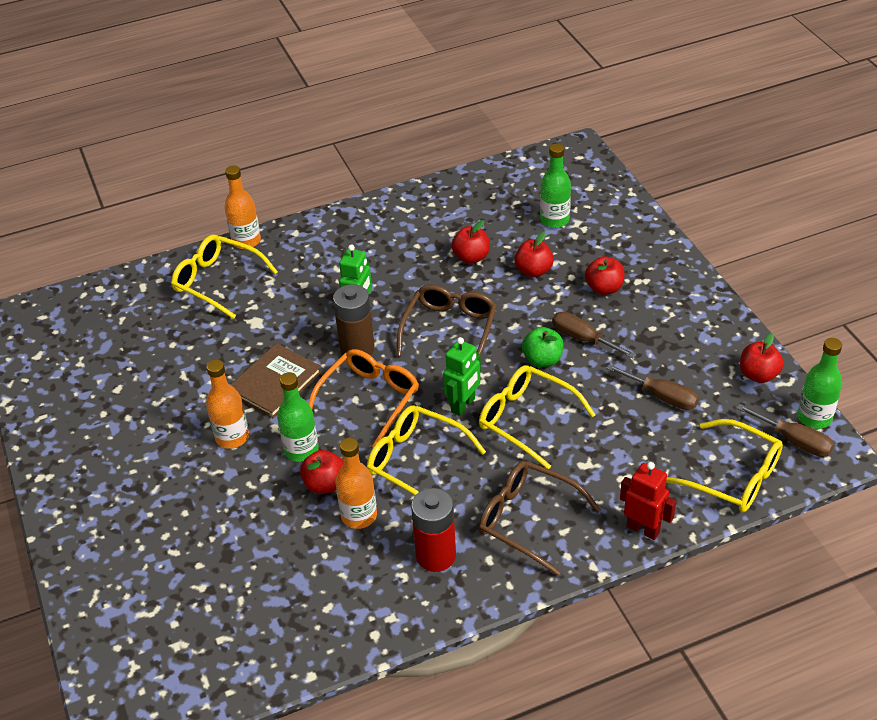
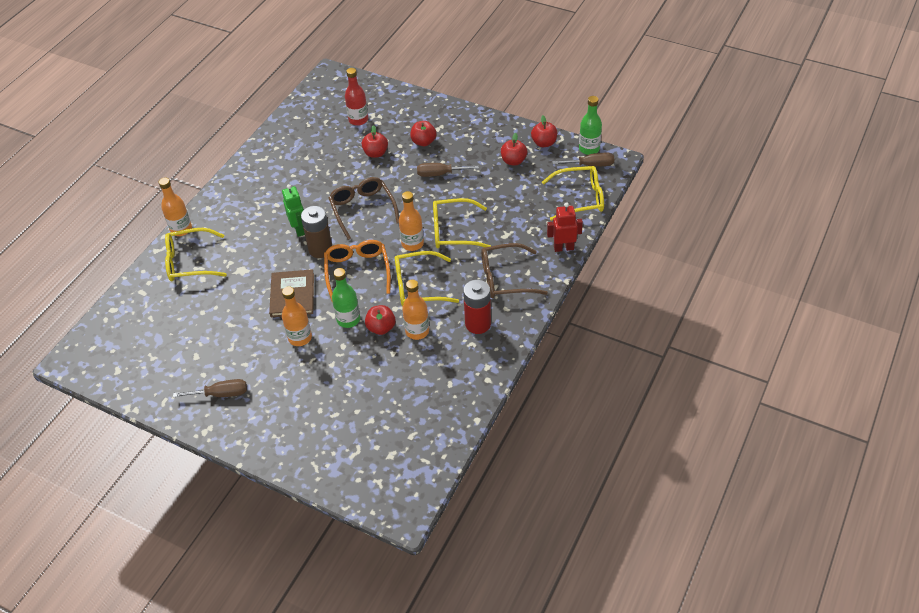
camera: 40 degrees left, 5 degrees up
(463, 405) = (412, 243): green robot -> orange bottle
(471, 257) = (332, 165): red apple -> red apple (513, 161)
(542, 360) = (430, 196): green apple -> none
(554, 220) = (358, 120): green bottle -> red bottle
(662, 397) = (509, 180): brown screwdriver -> brown screwdriver (221, 394)

